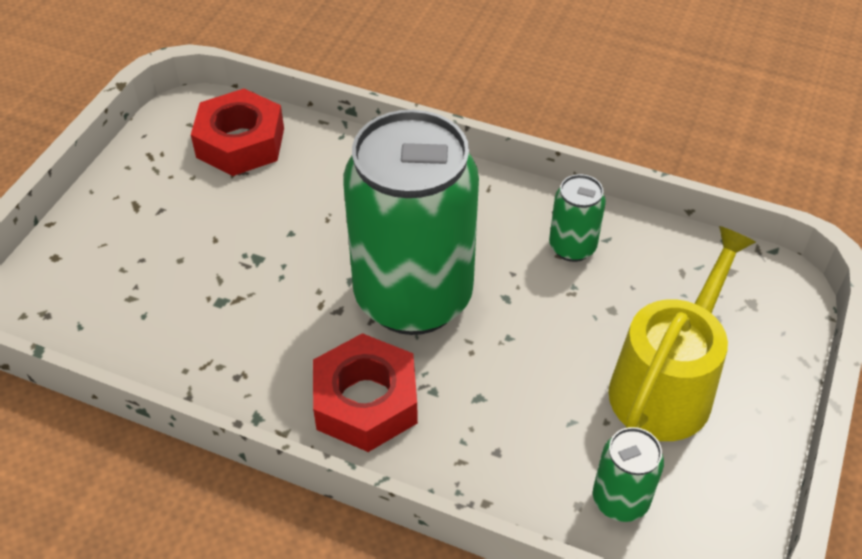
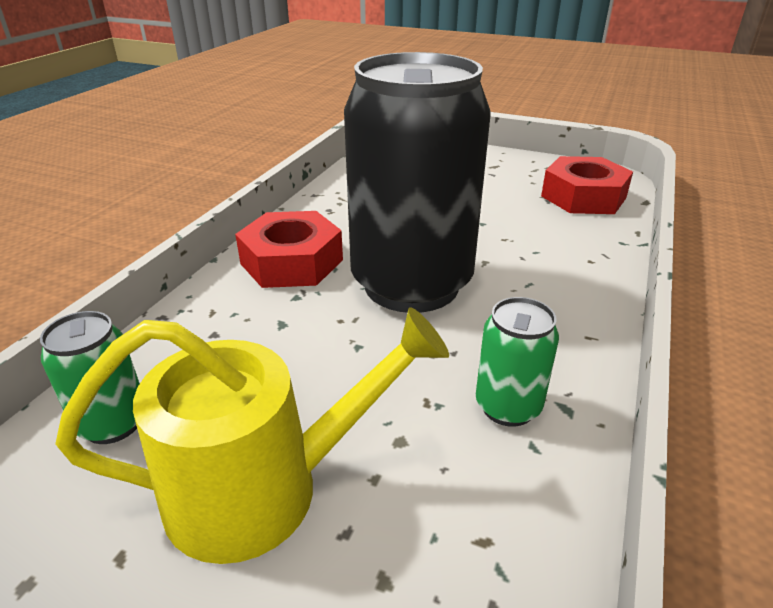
camera: 90 degrees right, 15 degrees down
(413, 297) = (411, 284): green can -> black can
(666, 385) = (262, 489): yellow watering can -> yellow watering can turned 45 degrees counterclockwise

